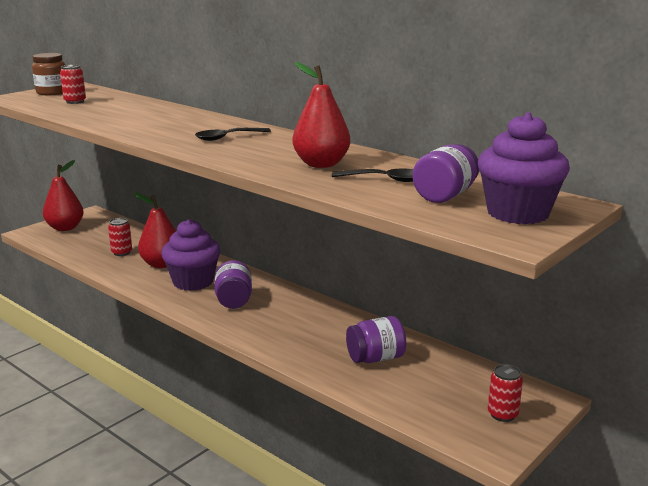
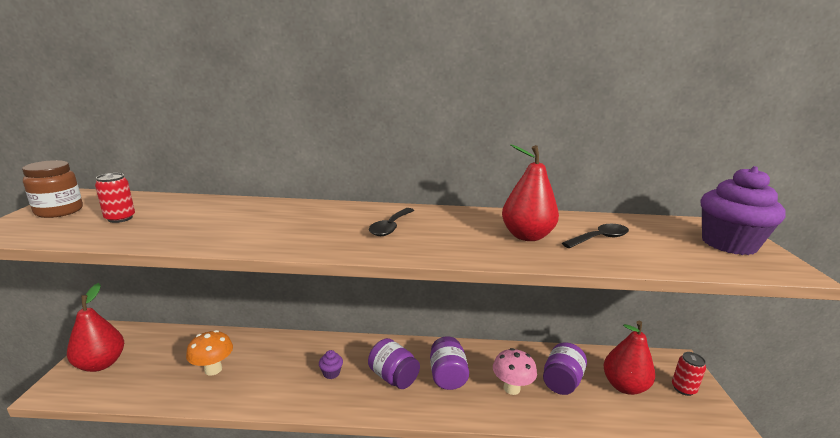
camera: 40 degrees left, 0 degrees up
(122, 252) = (213, 369): red can -> orange mushroom
(161, 264) = (274, 366): red pear -> red pear (624, 386)
(193, 282) = (331, 373): purple cupcake -> purple cupcake, size x0.40
(319, 343) = (511, 388): none -> pink mushroom
(445, 195) = (663, 242): purple jar -> purple jar (447, 376)

